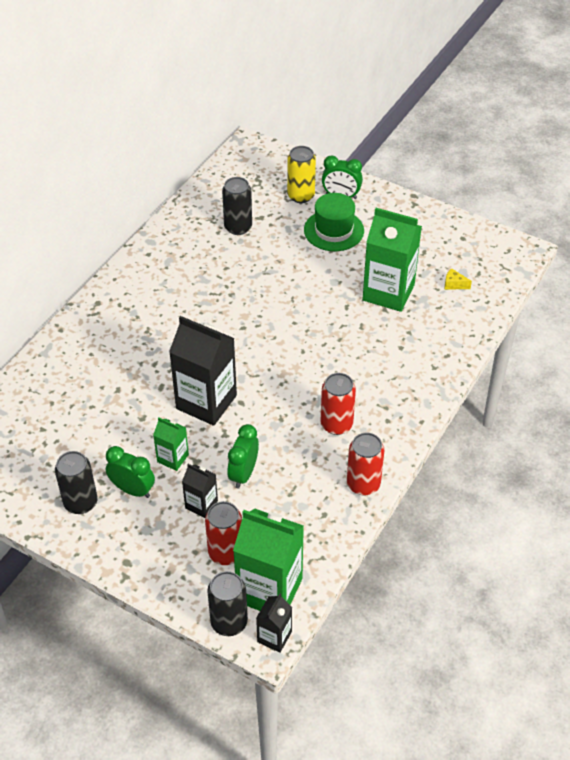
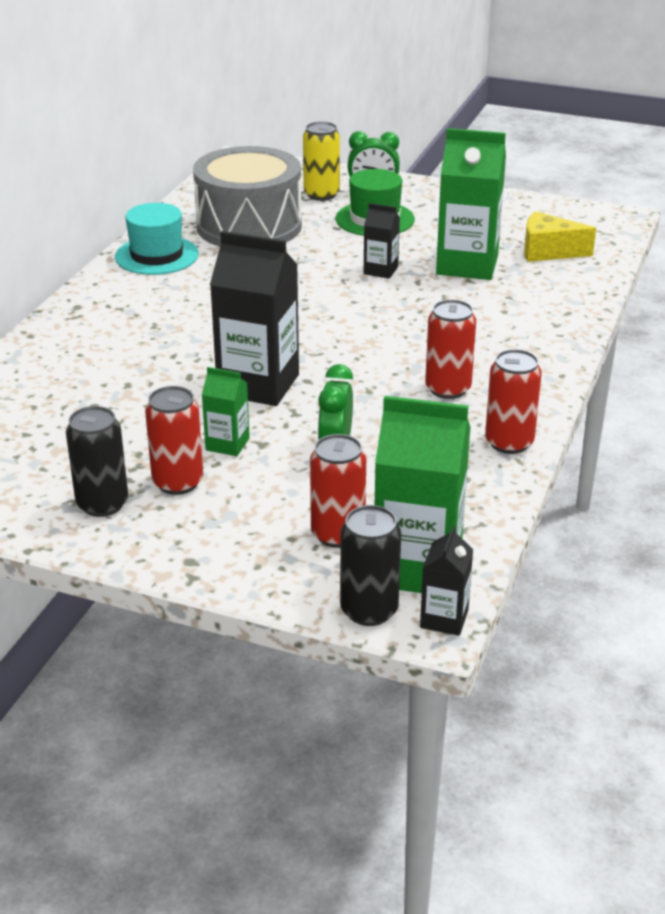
camera: 10 degrees left, 15 degrees down
(133, 490) = (178, 482): green clock -> red can
(164, 253) = (157, 255): none -> turquoise hat
(201, 504) = (284, 487): black carton -> black carton (380, 270)
(238, 227) = (249, 226): black can -> grey drum
(454, 284) = (548, 251): yellow cheese -> yellow cheese, size x2.00

